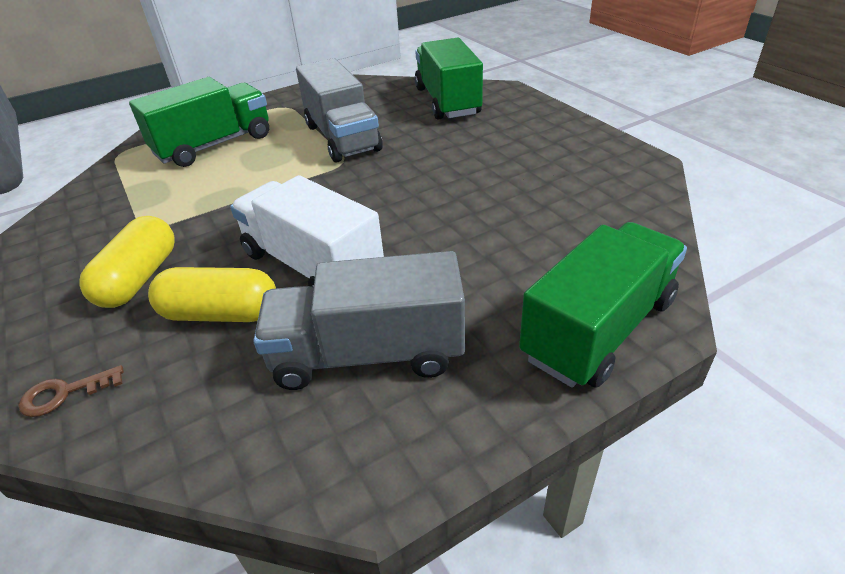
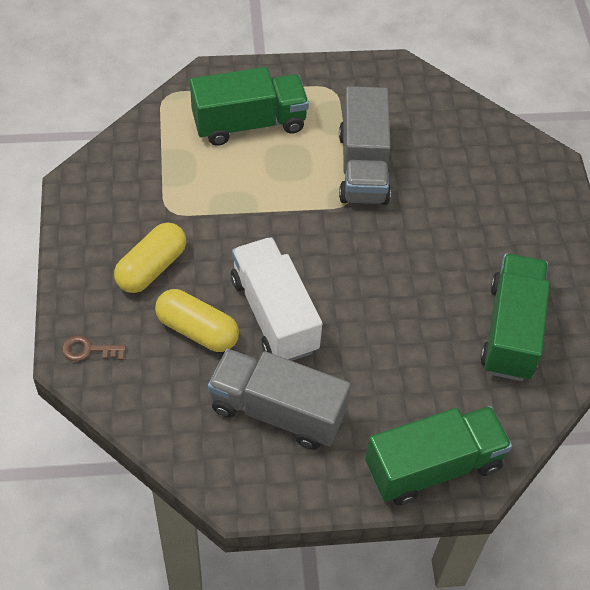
camera: 20 degrees right, 15 degrees up
(447, 101) = (486, 156): green truck -> green truck (511, 331)

